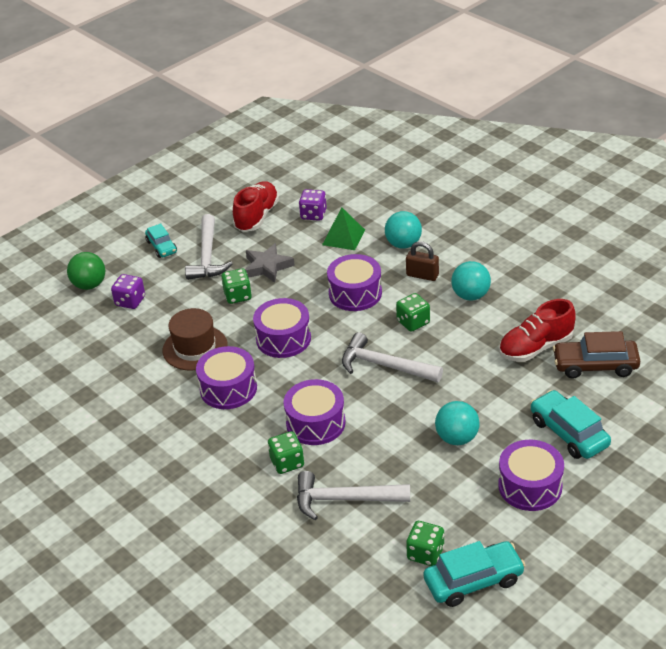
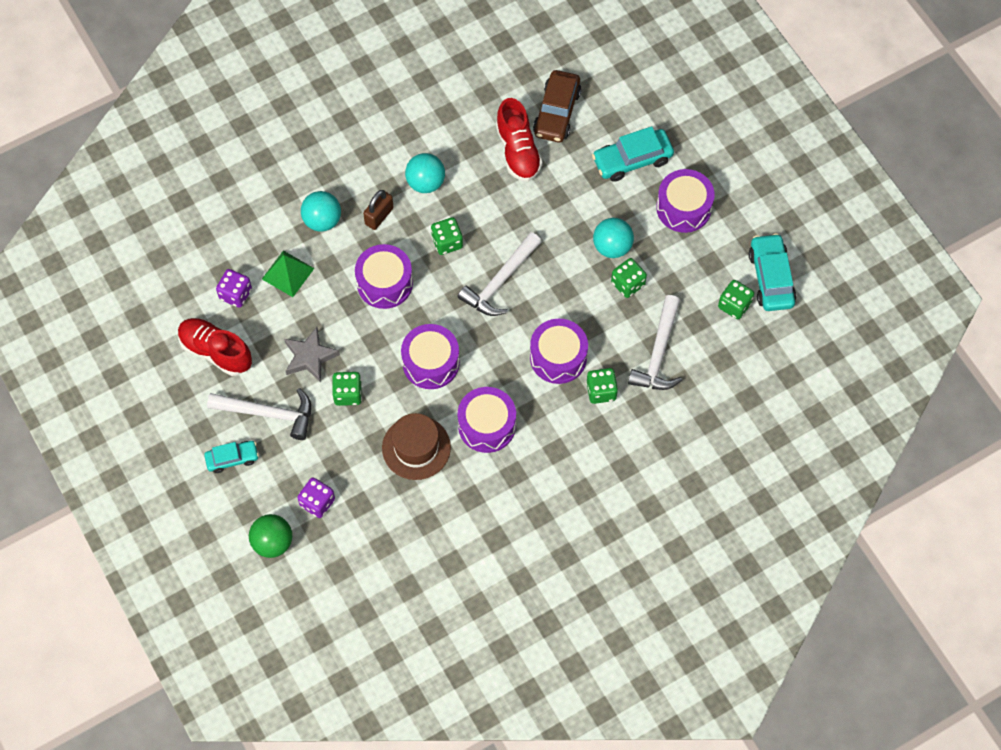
camera: 80 degrees left, 25 degrees up
(418, 459) = (628, 284): none -> green dice

